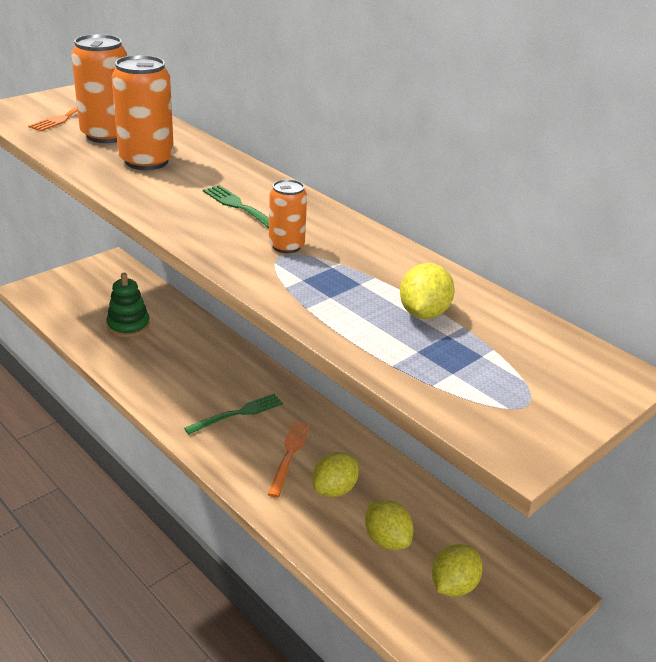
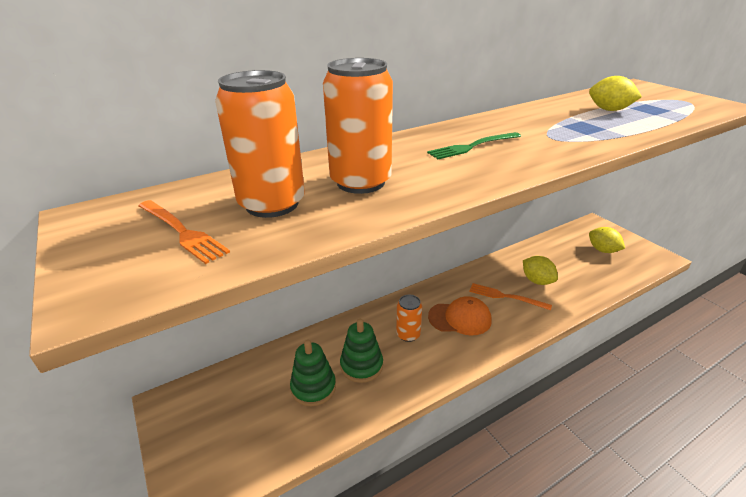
camera: 75 degrees left, 0 degrees up
(156, 349) = (361, 365): none -> green stacking toy
(238, 414) = (460, 318): green fork -> orange cap
(286, 246) = (537, 136): orange can -> orange can (408, 334)
(386, 539) = (576, 267): yellow lemon -> none

